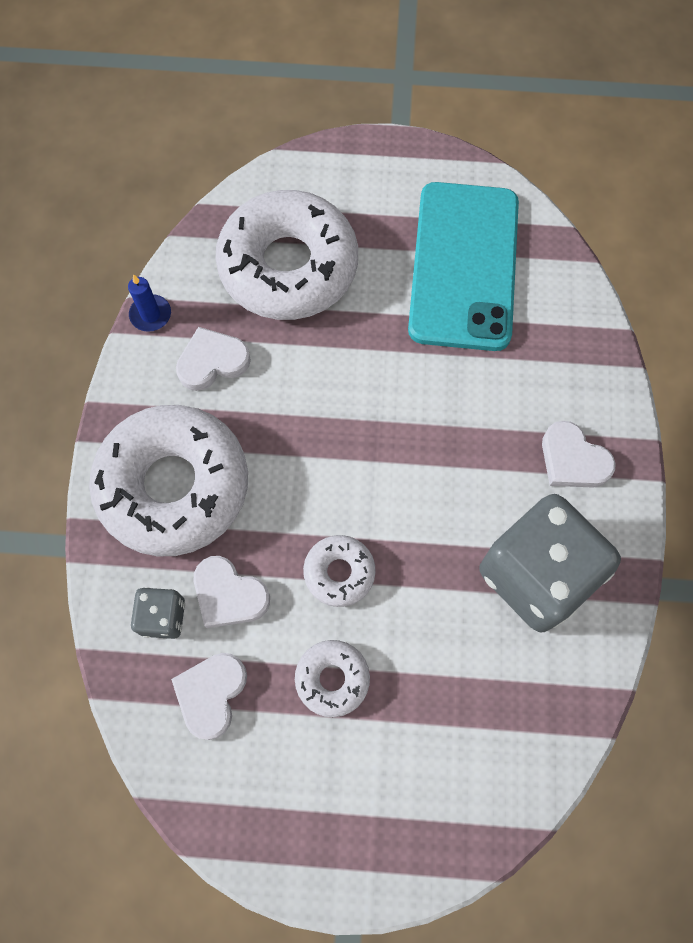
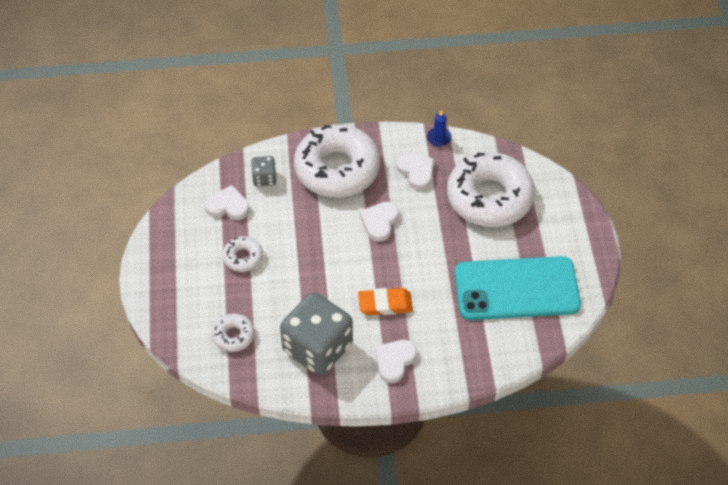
camera: 80 degrees right, 15 degrees down
(229, 595) = (281, 204): white heart -> white heart (379, 222)
(339, 573) = (302, 252): white donut -> white donut (233, 336)
(465, 455) = (385, 304): none -> orange eraser

